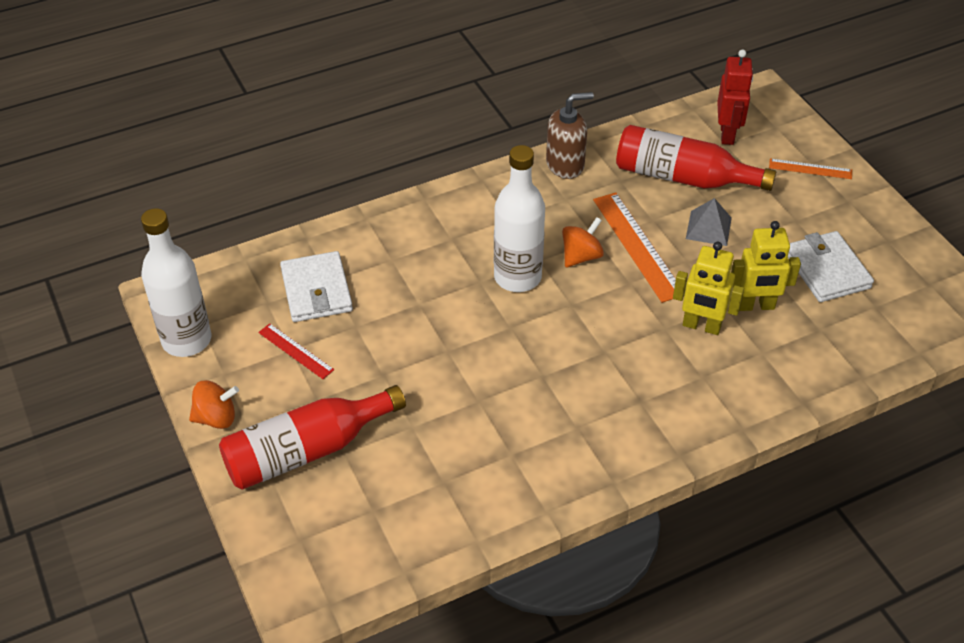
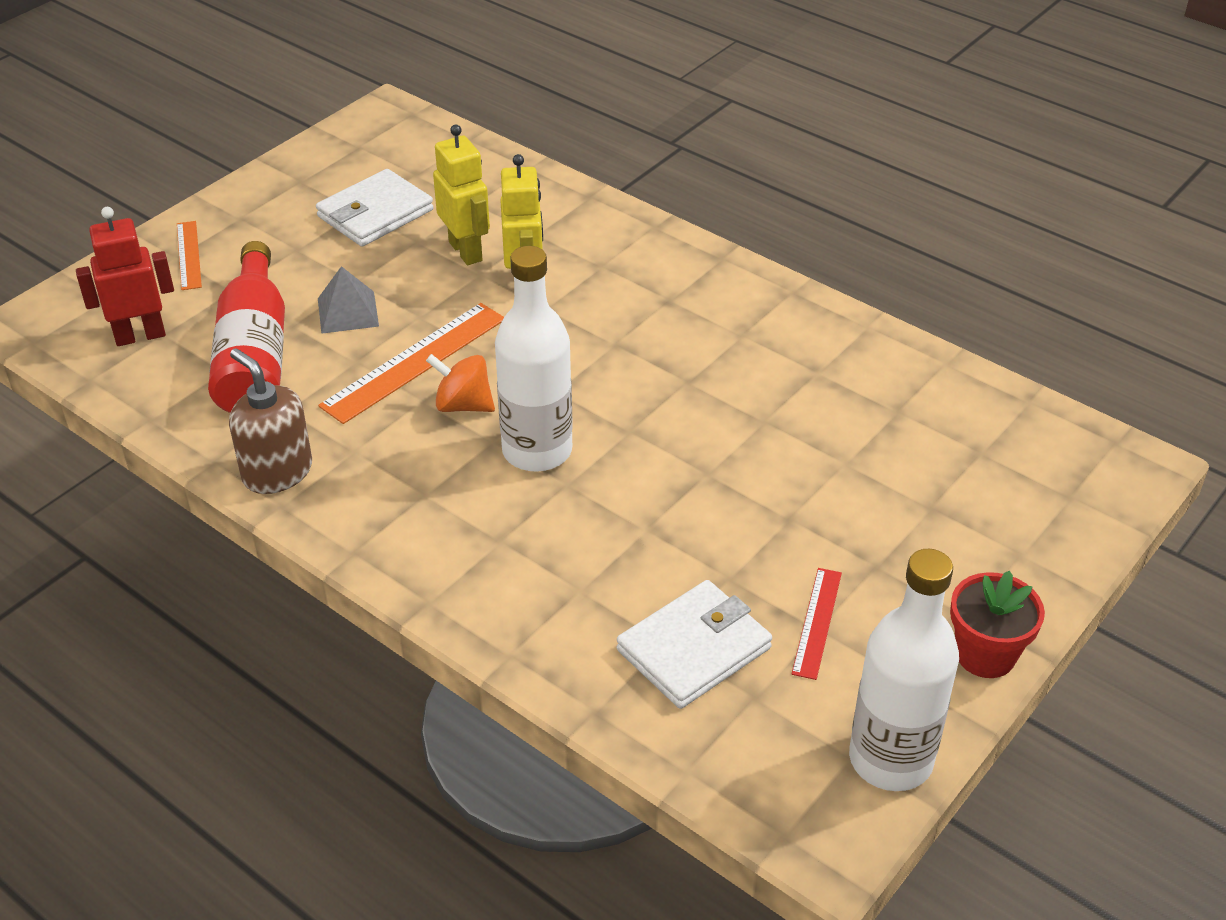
camera: 115 degrees left, 5 degrees down
(216, 418) = (985, 654): orange spinning top -> red flower pot
(306, 450) = (956, 542): red bottle -> none

